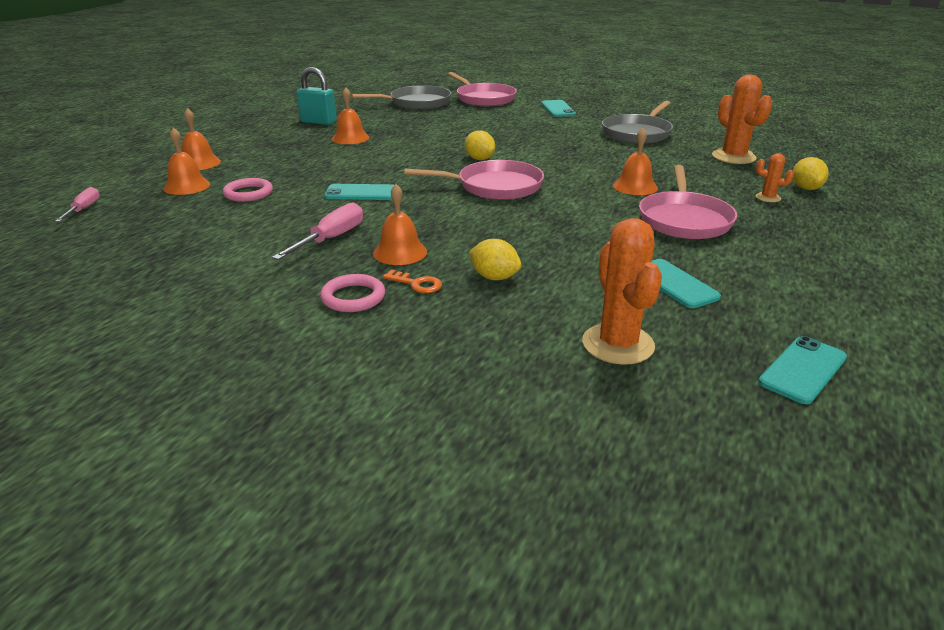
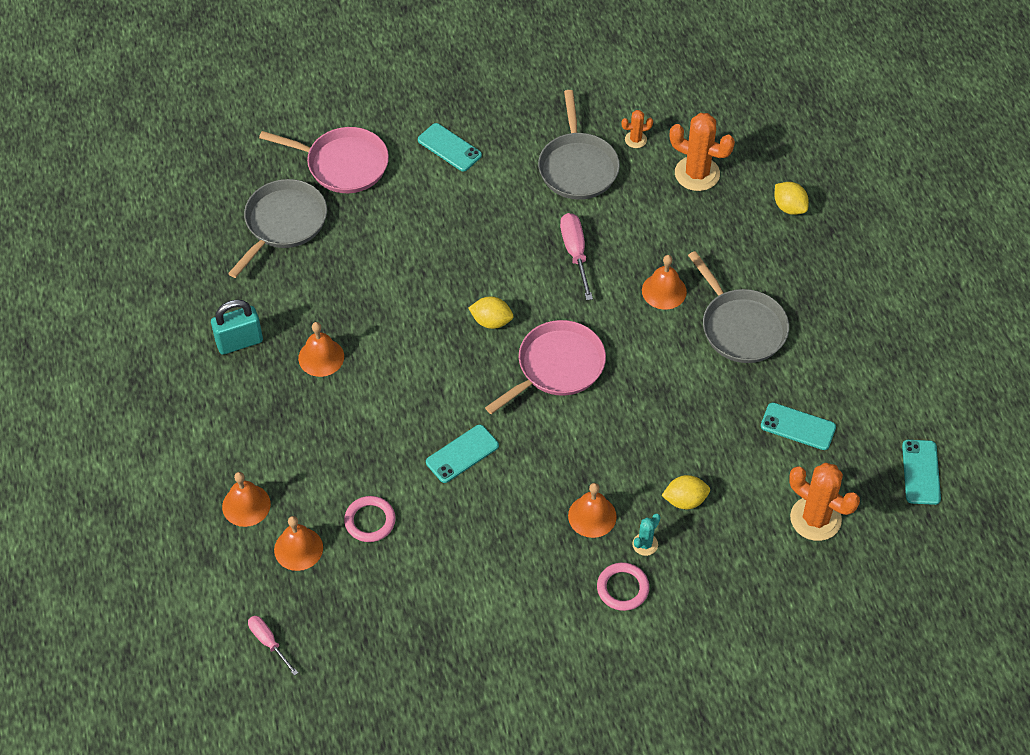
camera: 40 degrees left, 25 degrees up
(331, 239) = (524, 535): pink screwdriver -> pink screwdriver (575, 253)
(417, 284) = (645, 544): orange key -> turquoise cactus
(684, 220) = (741, 327): pink pan -> grey pan
(768, 198) = (773, 245): orange cactus -> orange cactus (635, 140)

